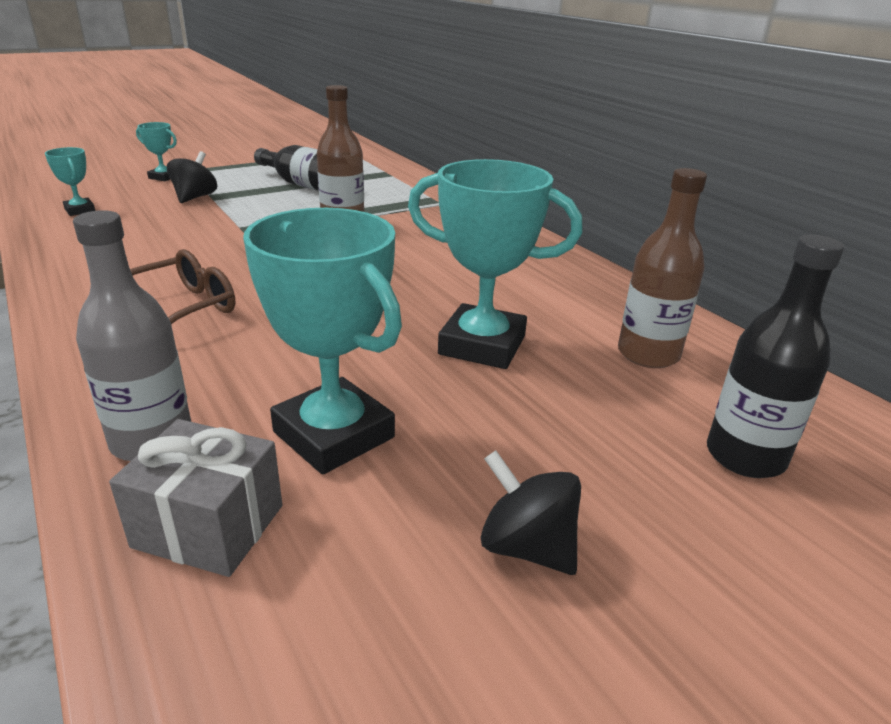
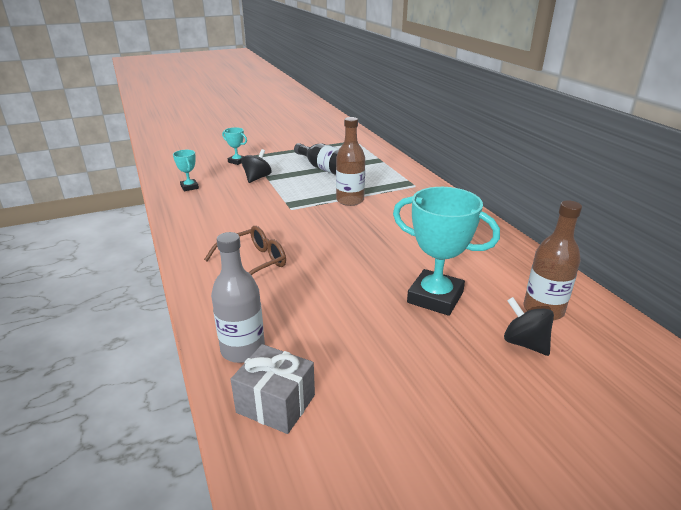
camera: 10 degrees right, 0 degrees up
(333, 435) = (343, 353): turquoise trophy -> none
(526, 547) = (451, 432): black spinning top -> black spinning top (524, 343)
(745, 456) = (595, 387): black bottle -> none

